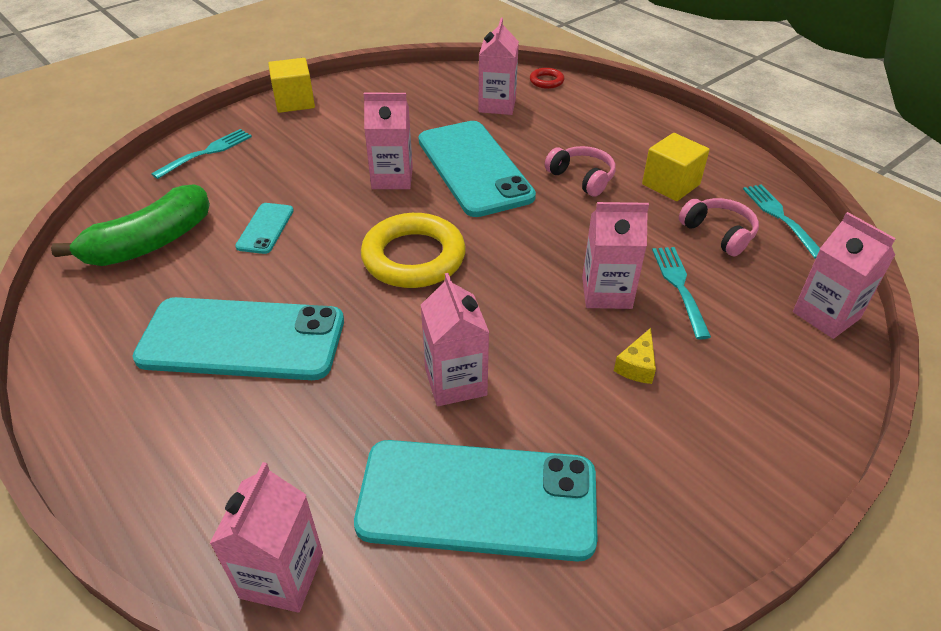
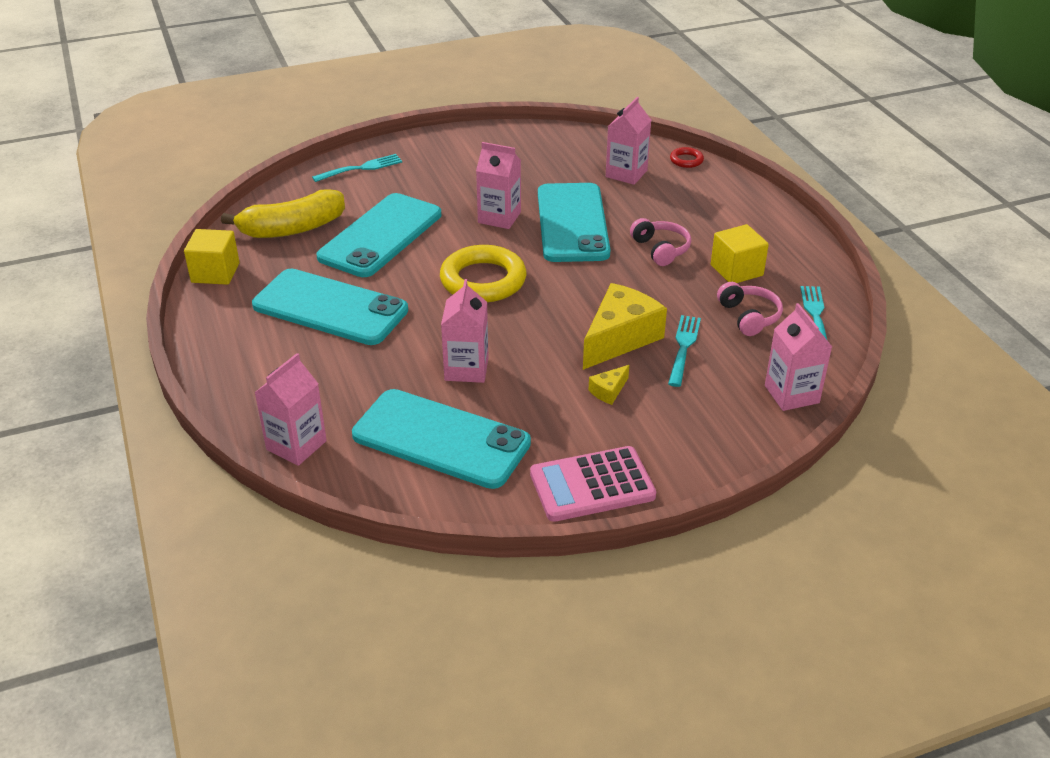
camera: 20 degrees right, 5 degrees down
(150, 243) = (292, 229): green banana -> yellow banana
(265, 228) = (380, 236): turquoise phone -> turquoise phone, size x2.22
(294, 102) = (451, 139): yellow cube -> yellow cube (215, 273)
(606, 292) = (620, 338): pink carton -> yellow cheese
(702, 511) = (592, 485): none -> pink calculator

